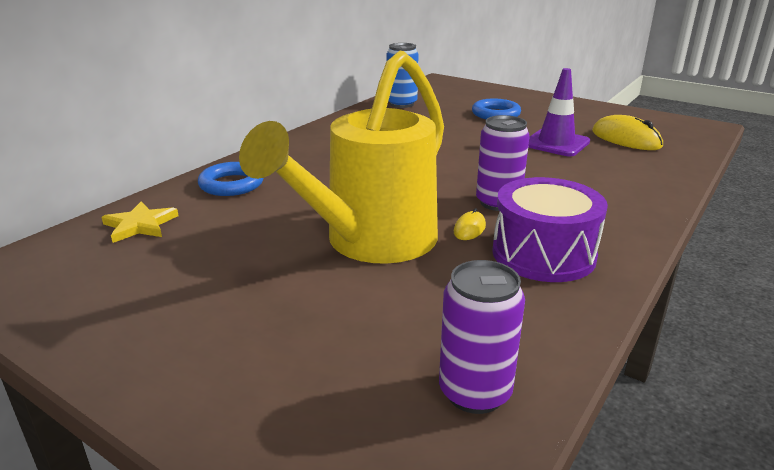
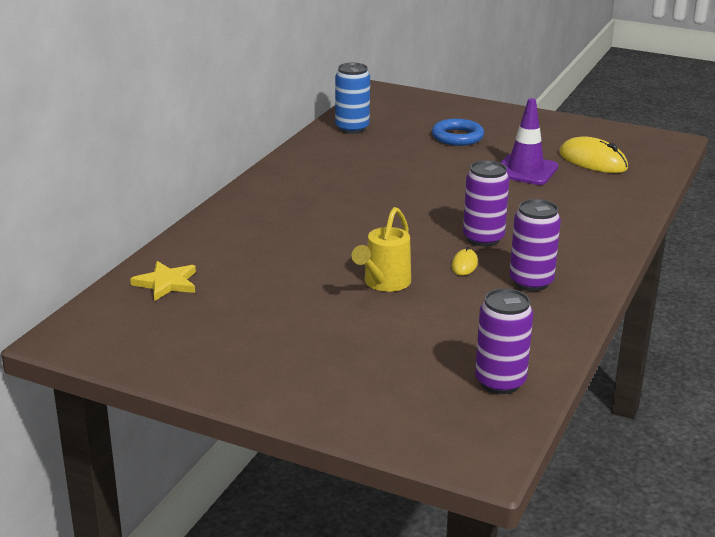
camera: 10 degrees left, 0 degrees up
(231, 184) = (225, 237): blue ring -> none
(371, 242) = (384, 283): yellow watering can -> yellow watering can, size x0.48
(543, 254) = (531, 282): purple drum -> purple can

